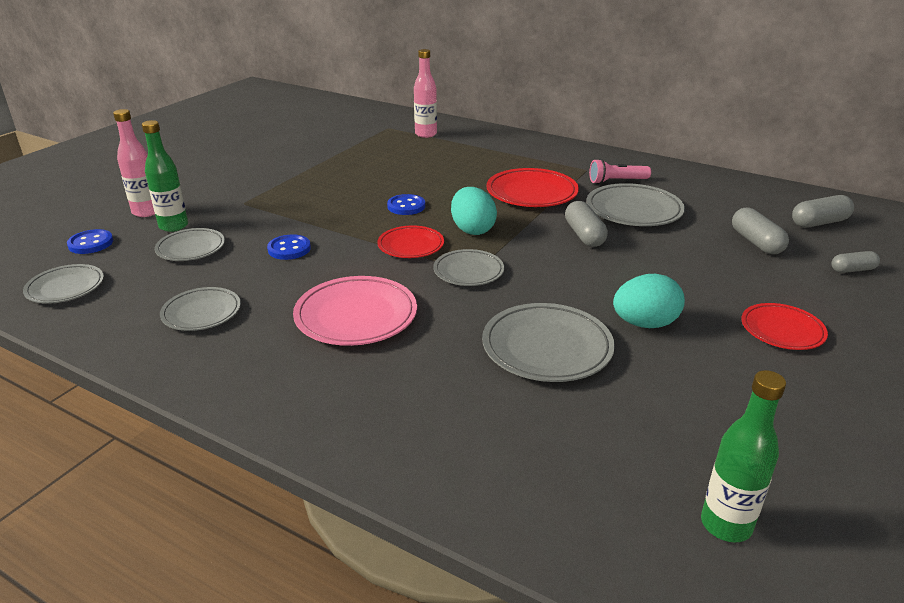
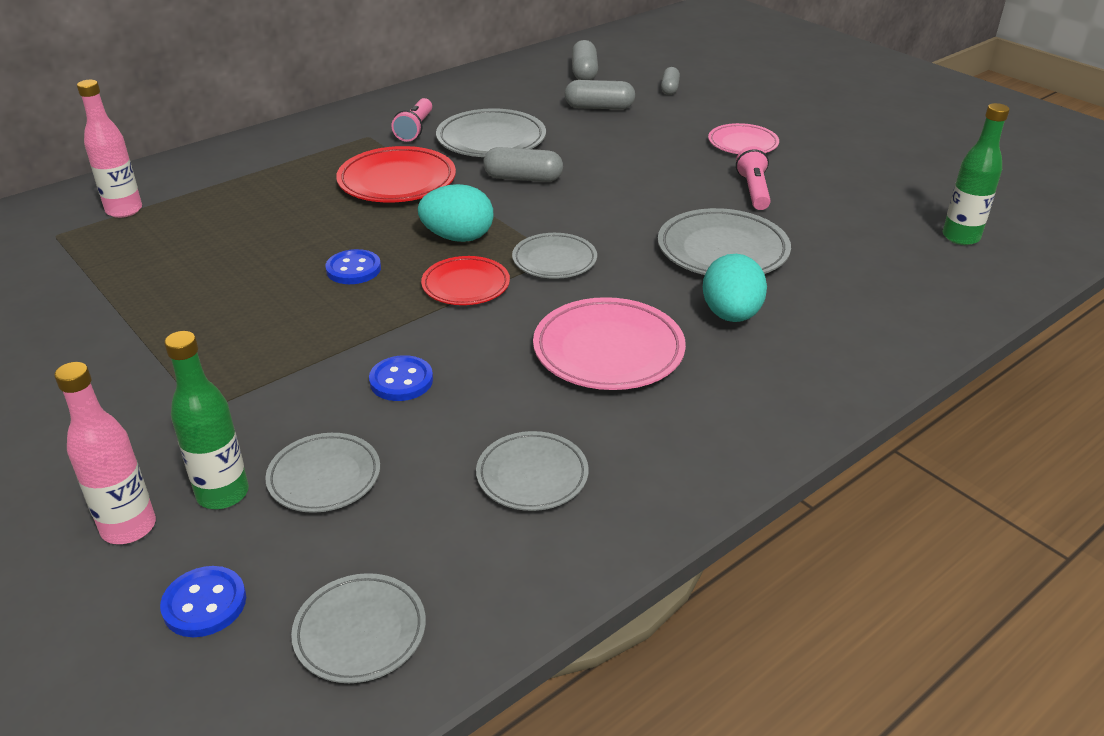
camera: 70 degrees left, 5 degrees up
(645, 324) = (705, 195): turquoise egg -> turquoise egg (731, 315)
(683, 350) = (753, 190): none -> pink flashlight
(782, 330) = (742, 144): red plate -> pink plate

